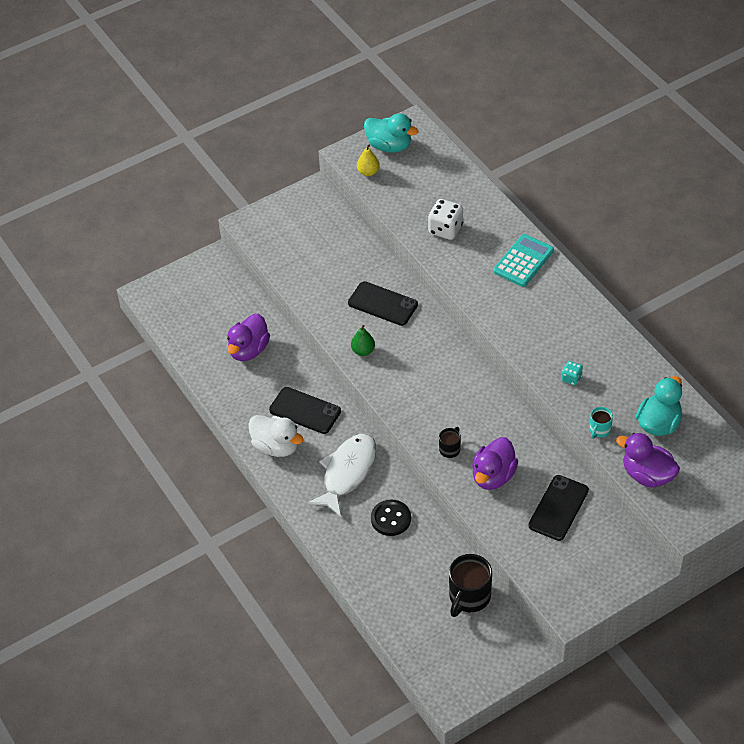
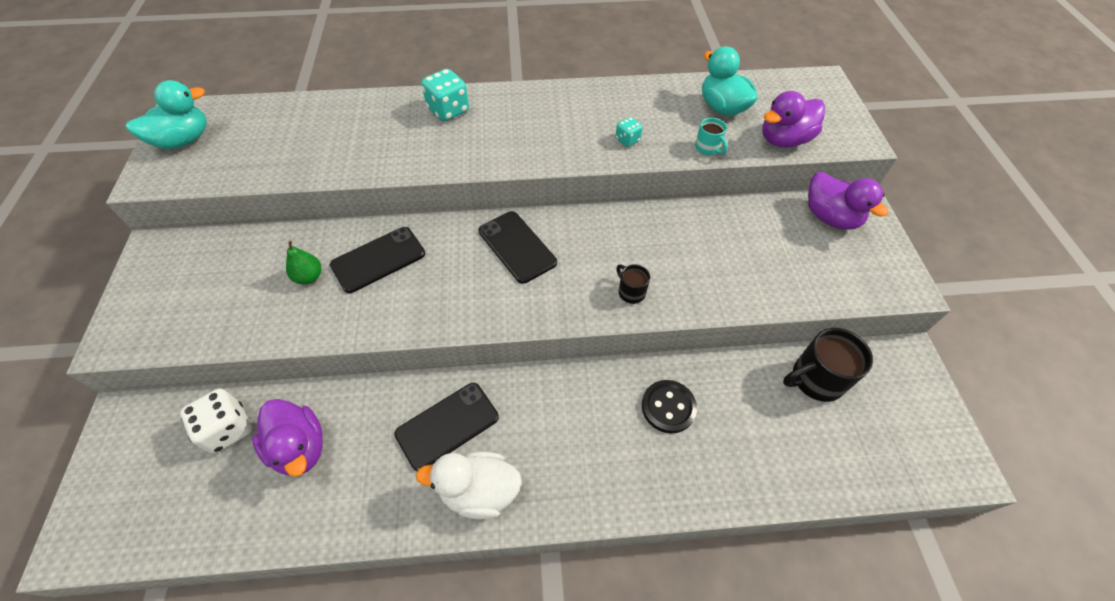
camera: 65 degrees left, 5 degrees up
(276, 446) = (479, 491): white duck -> white duck turned 150 degrees counterclockwise
(347, 473) = (573, 422): white fish -> none
(363, 351) = (429, 310): green pear -> green pear (309, 277)
(368, 172) = (195, 173): yellow pear -> none
(445, 229) = (347, 147): white dice -> white dice (228, 429)
(469, 597) = (815, 379): black mug -> black mug turned 105 degrees clockwise
(493, 476) = (691, 270): purple duck -> purple duck (830, 217)
(523, 261) = (448, 110): turquoise calculator -> turquoise dice
(558, 508) = (761, 236): black phone -> black phone (517, 247)

